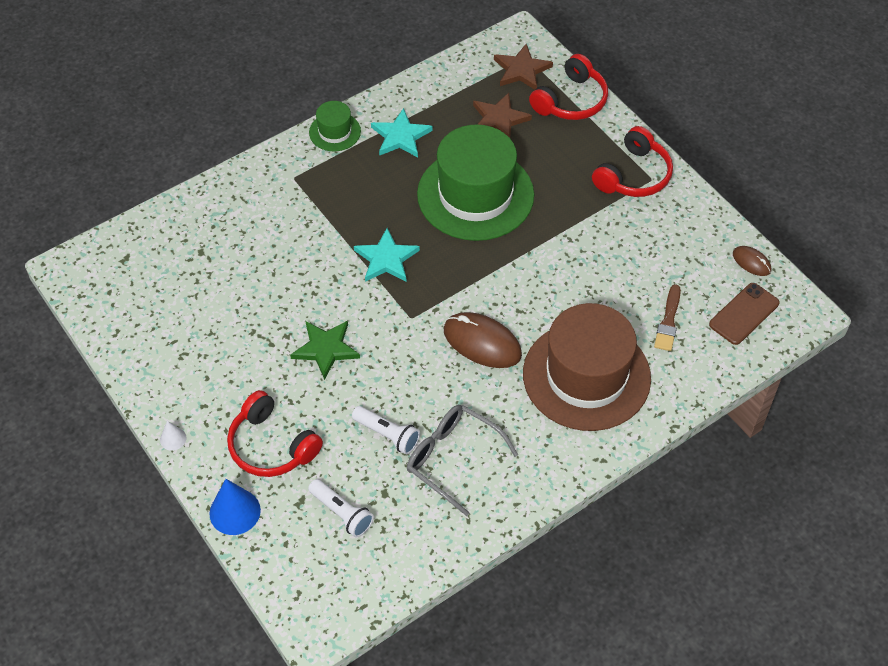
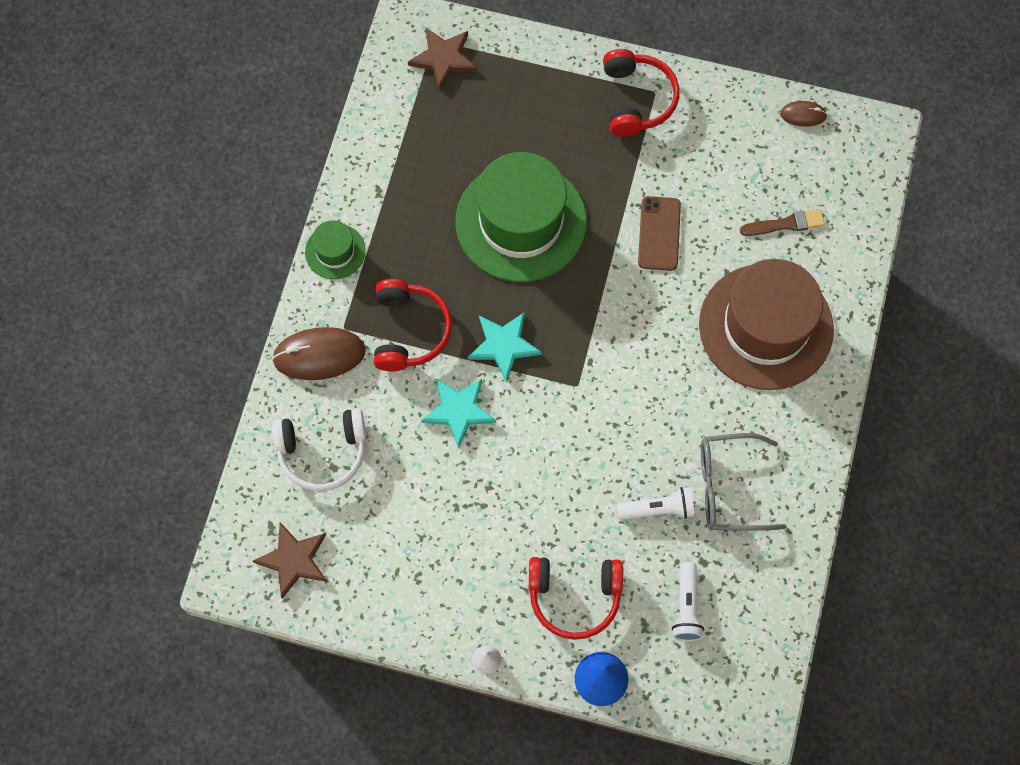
camera: 40 degrees left, 15 degrees up
(203, 238) = (322, 452): none -> white headphones
(326, 349) = (534, 472): green star -> none
(342, 513) = (686, 607): white flashlight -> white flashlight turned 90 degrees clockwise
(400, 136) = (400, 211): turquoise star -> turquoise star (458, 411)
(482, 342) = (656, 363): brown mouse -> brown mouse (319, 355)
(499, 119) = (471, 127): brown star -> brown star (293, 560)
(571, 100) = (516, 60): red headphones -> red headphones (409, 331)
(668, 321) = (785, 224): brown brush -> brown brush turned 75 degrees counterclockwise
(744, 314) = (837, 170): brown phone -> brown phone (659, 233)

